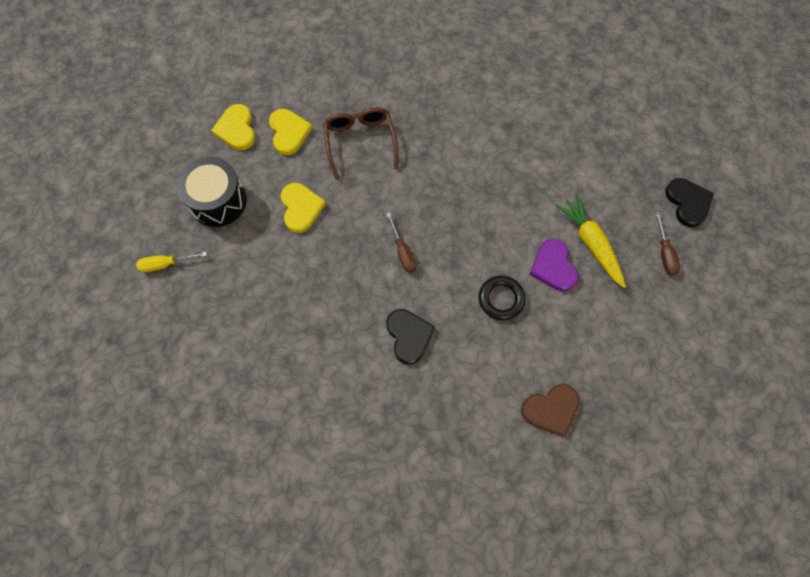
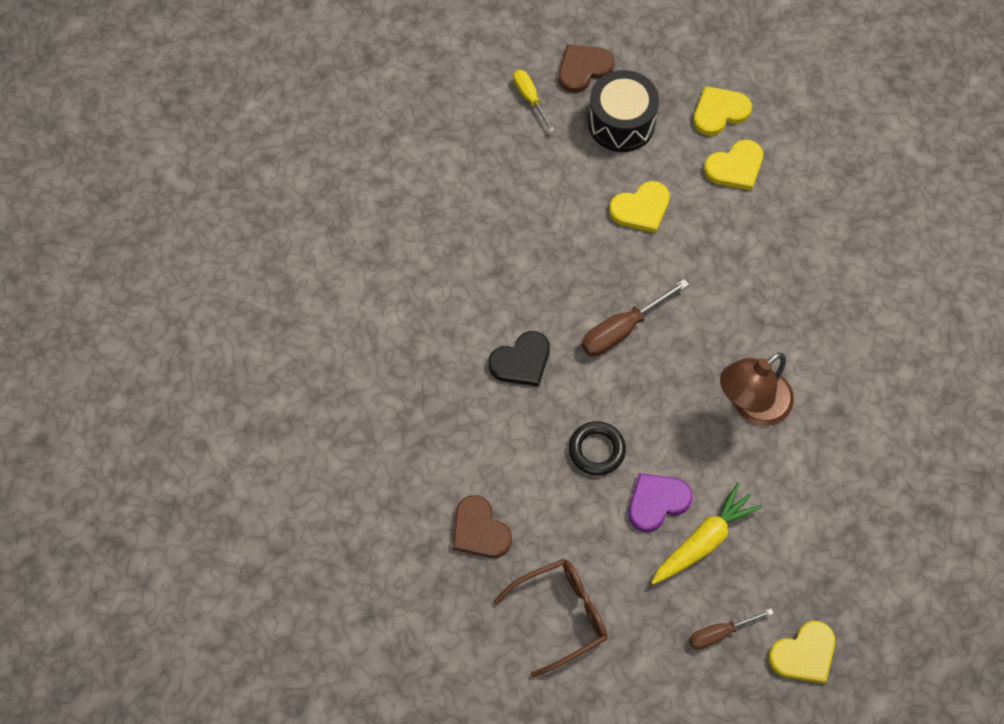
camera: 75 degrees right, 5 degrees down
(155, 215) = (583, 69): none -> brown heart
(360, 142) = (751, 247): brown glasses -> brown glasses (561, 616)
(403, 251) = (622, 330): brown screwdriver -> brown screwdriver, size x1.55
(490, 180) = (751, 406): none -> brown lamp
(687, 203) = (804, 654): black heart -> yellow heart

